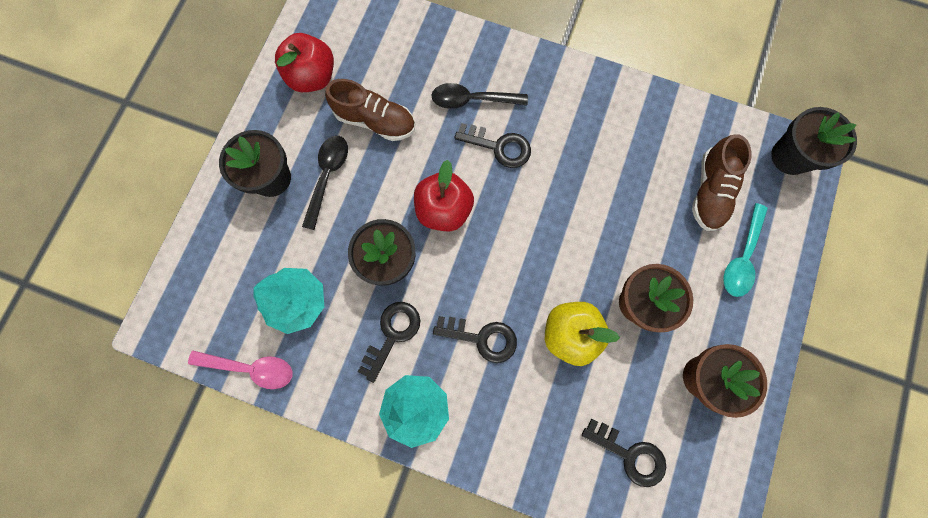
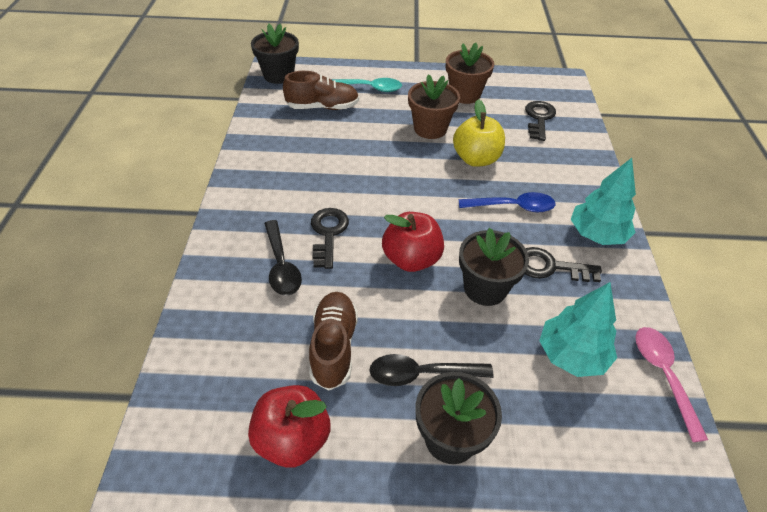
camera: 110 degrees left, 30 degrees down
(482, 338) = (512, 207): black key -> blue spoon

